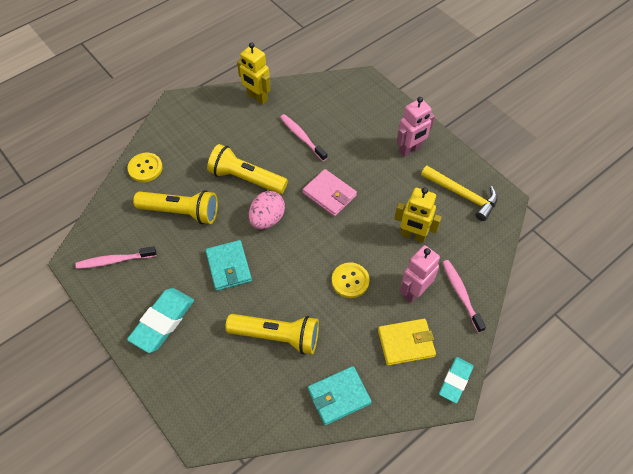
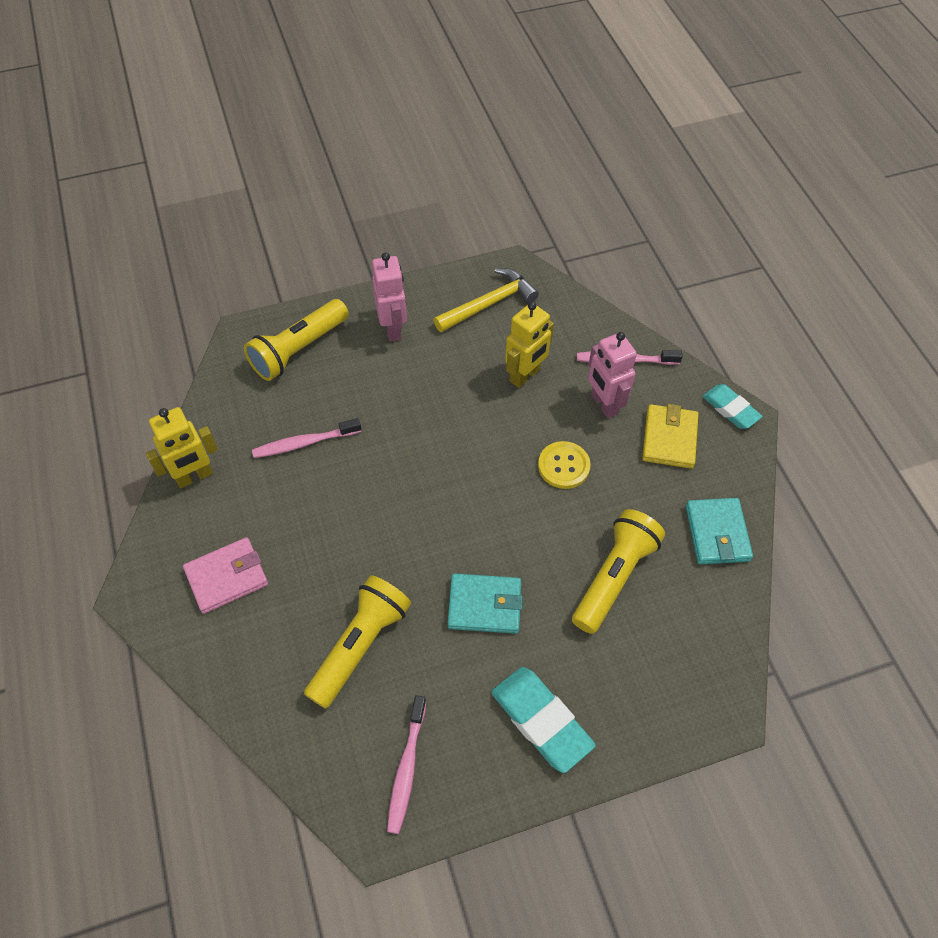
camera: 70 degrees left, 0 degrees up
(145, 168) = (246, 678): yellow button -> none
(246, 178) = (342, 537): yellow flashlight -> yellow flashlight (298, 349)
(267, 219) = (426, 532): pink egg -> none
(329, 194) = (420, 443): pink wallet -> pink wallet (227, 577)

